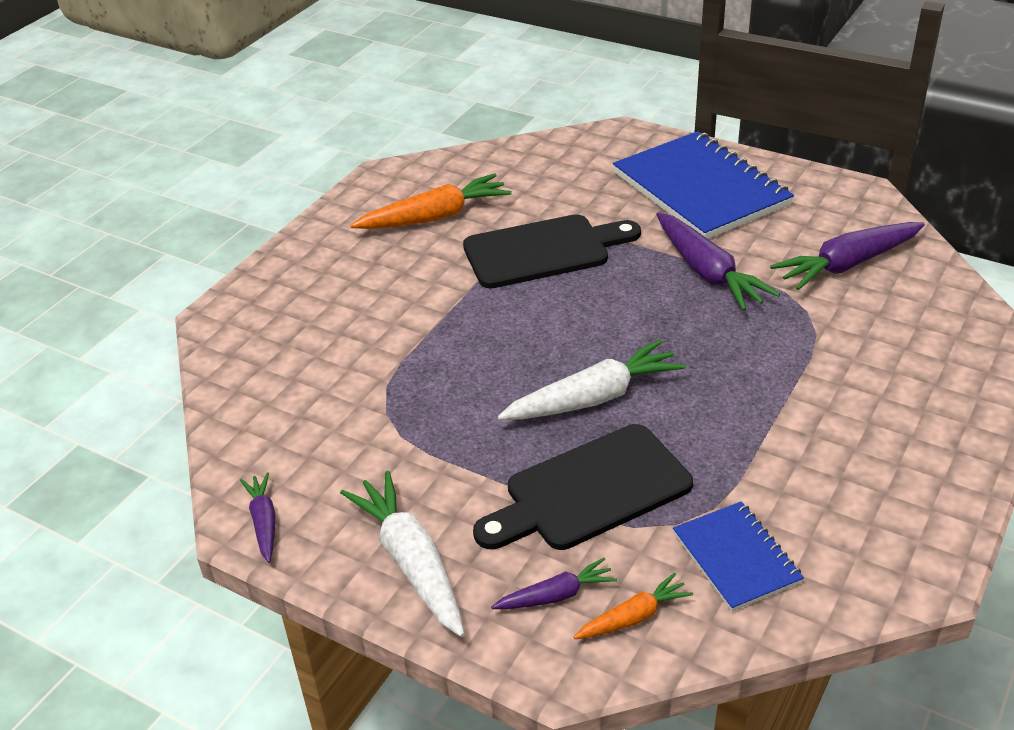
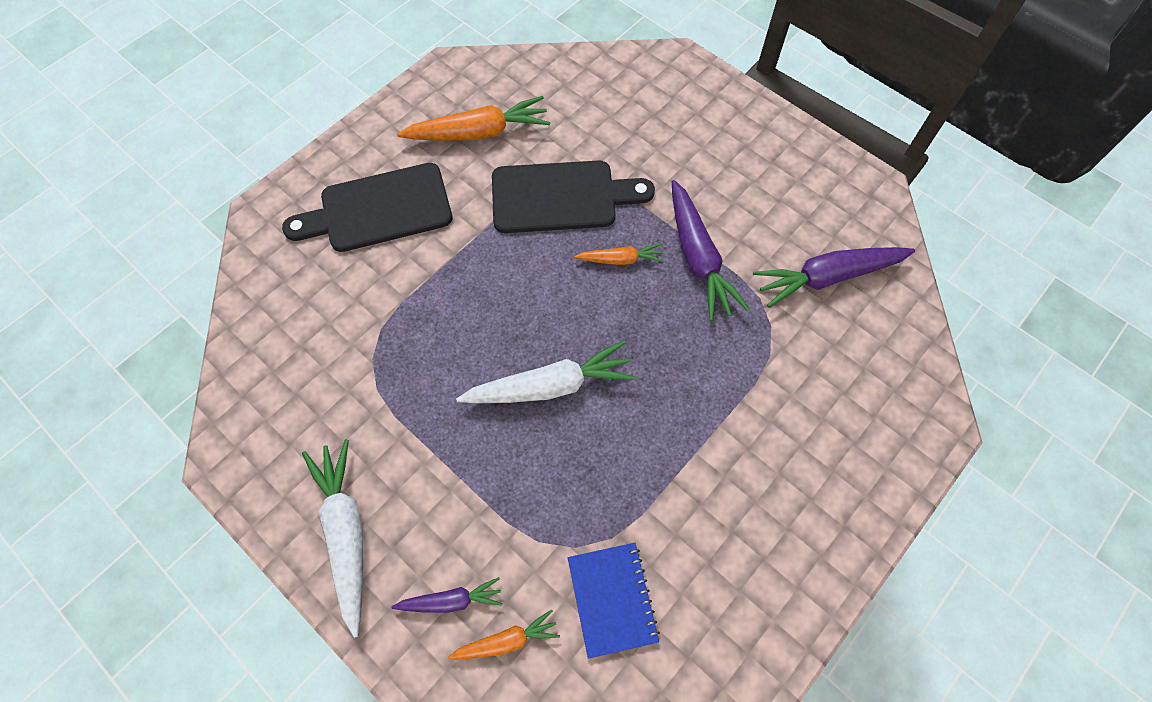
camera: 10 degrees right, 25 degrees up
(264, 522) = (241, 459): purple carrot -> none
(590, 491) = (514, 492): black cutting board -> black cutting board (379, 209)
(627, 287) = (621, 259): none -> orange carrot
(701, 189) = (726, 150): blue notebook -> none

